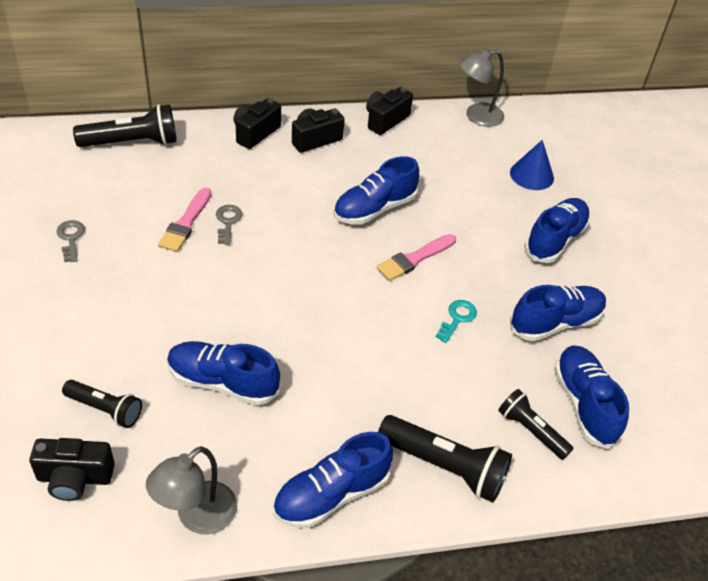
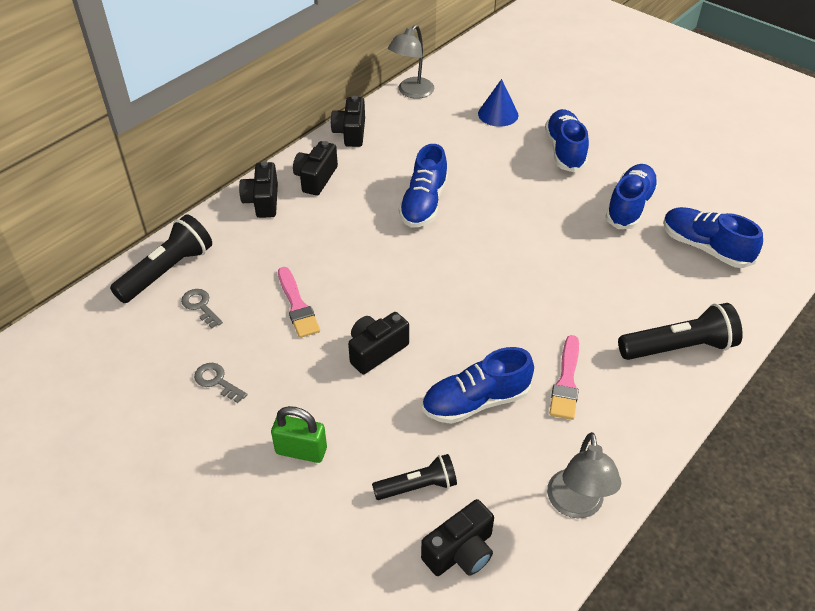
camera: 35 degrees left, 0 degrees up
(63, 324) = (301, 451): none -> green padlock
(199, 293) = (376, 351): none -> black camera
(228, 222) = (329, 283): grey key -> grey key (200, 306)
(331, 494) = (638, 419): blue shoe -> none
(414, 259) = (494, 222): pink brush -> pink brush (566, 382)
(457, 318) = (570, 244): turquoise key -> none
(531, 431) = (697, 286): black flashlight -> none

